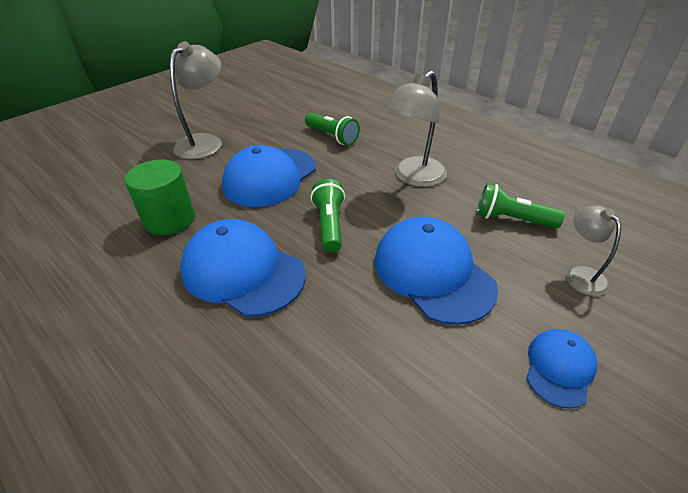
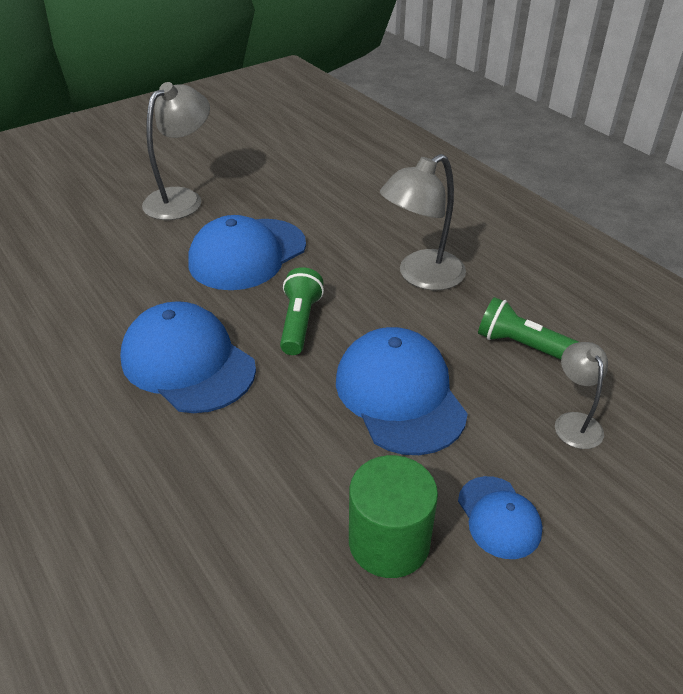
camera: 10 degrees right, 0 degrees up
(170, 219) = (121, 292): green cylinder -> green cylinder (389, 542)
(332, 137) = (338, 209): green flashlight -> none
(559, 368) = (499, 517): blue cap -> blue cap turned 120 degrees clockwise

